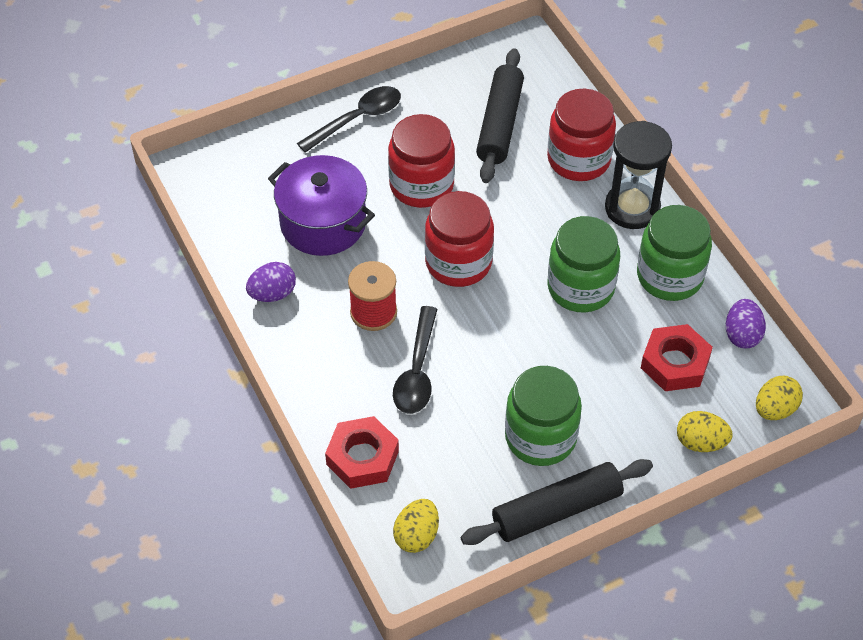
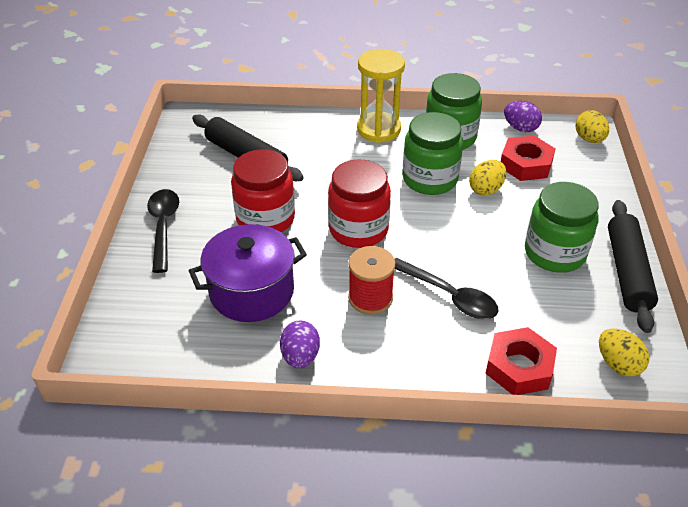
camera: 60 degrees left, 10 degrees down
(578, 159) = (315, 135): red jar -> none
(632, 208) = (378, 129): black hourglass -> yellow hourglass
(700, 442) = (600, 180): yellow egg -> yellow egg (486, 189)

